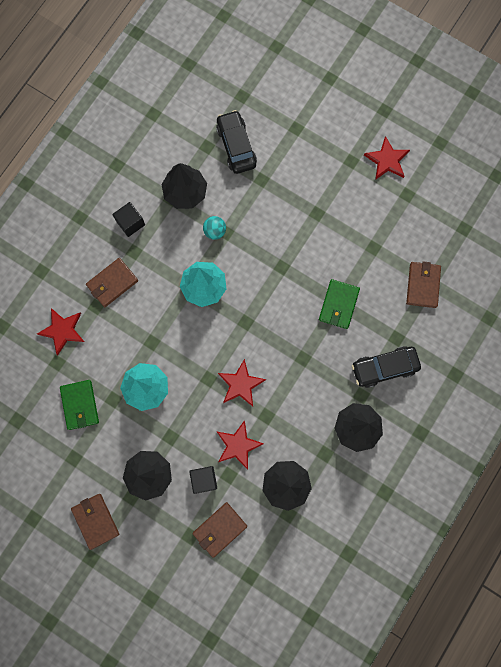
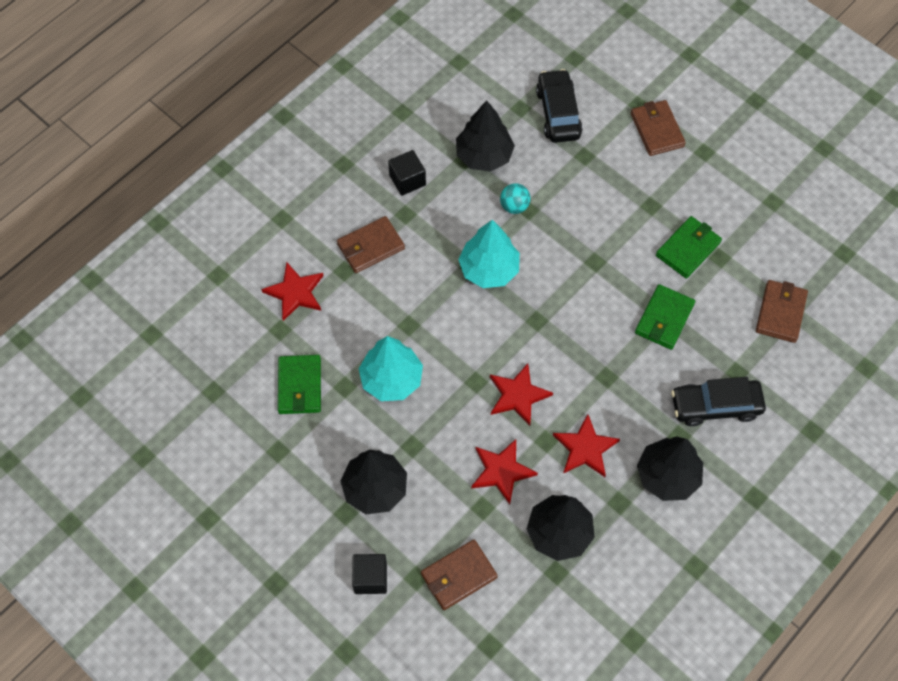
camera: 10 degrees right, 15 degrees down
(95, 521) = (291, 535): brown wallet -> brown wallet (657, 130)
(204, 479) = (448, 507): black cube -> black cube (370, 578)
(349, 245) = (688, 249): none -> green wallet
(387, 160) = (751, 158): red star -> red star (585, 448)

